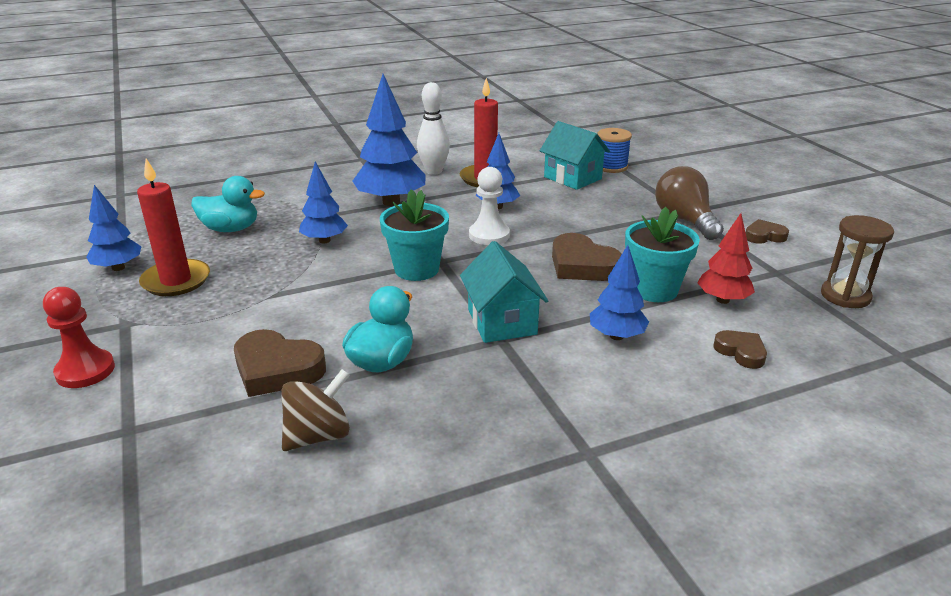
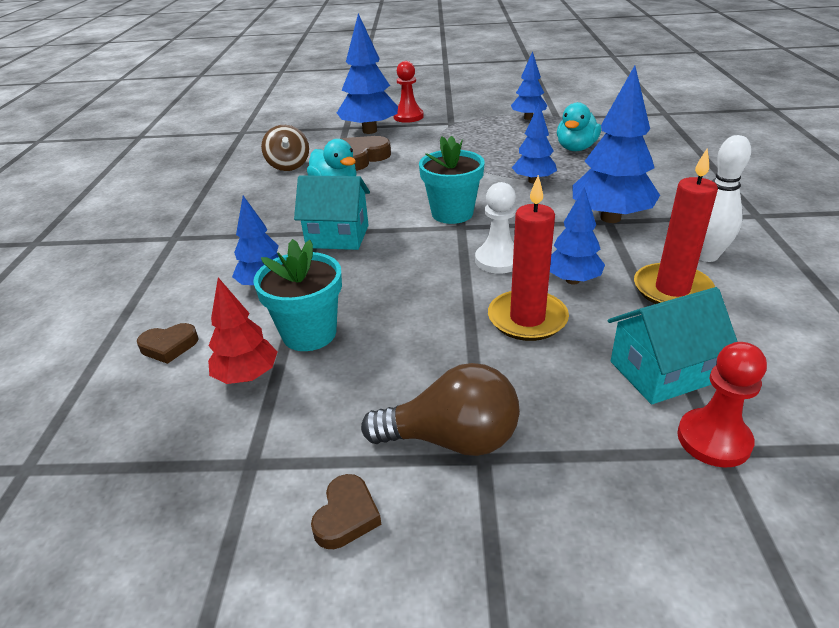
camera: 115 degrees right, 5 degrees up
(153, 394) = (369, 131): none -> blue tree
(176, 281) = (497, 133): red candle -> red candle (527, 319)
(582, 265) = (394, 302): brown heart -> none
(611, 166) = (713, 439): blue spool -> red pawn
(845, 296) = (143, 502): brown hourglass -> none

